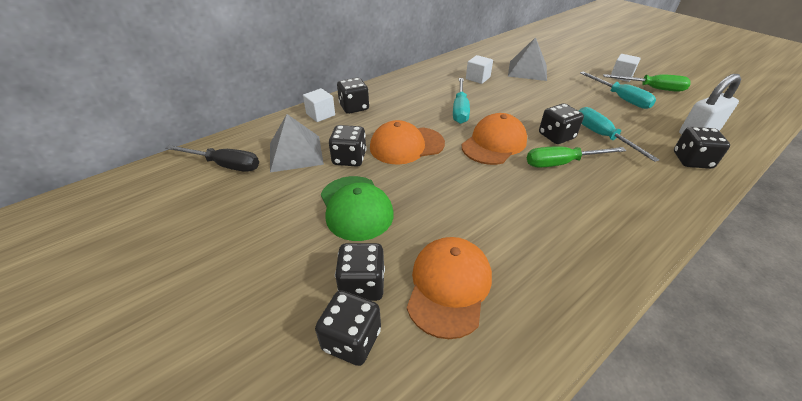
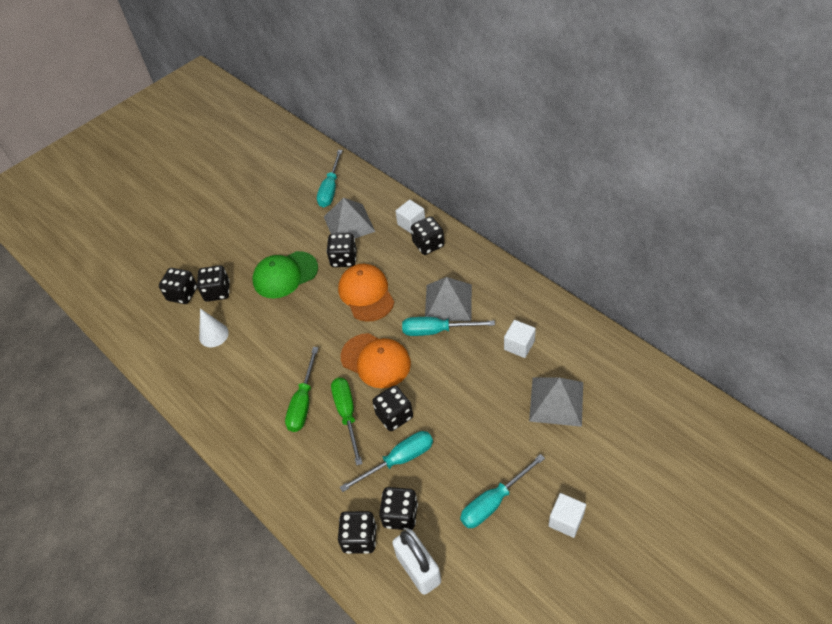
camera: 90 degrees right, 10 degrees up
(225, 165) = (330, 189): black screwdriver -> turquoise screwdriver
(429, 102) = (448, 302): none -> grey pyramid
(449, 286) = (213, 335): orange cap -> white cone
(652, 88) = (532, 553): green screwdriver -> green screwdriver (303, 402)
(655, 138) = (400, 515): none -> black dice

